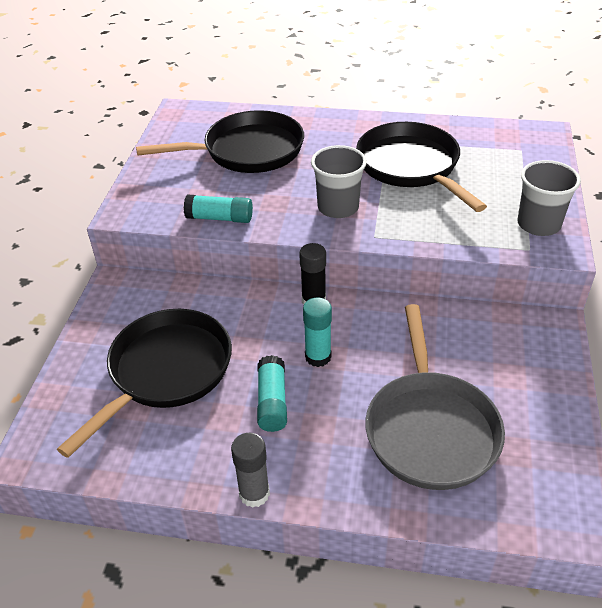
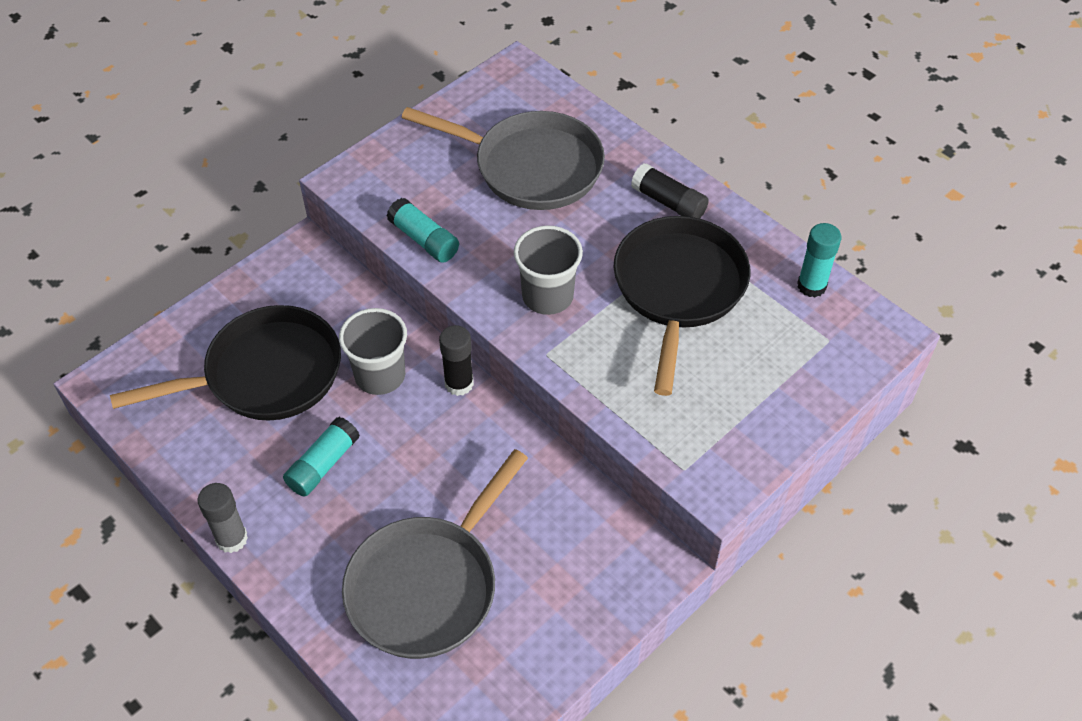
camera: 35 degrees right, 10 degrees up
(247, 151) = (530, 167): black pan -> grey pan
(318, 357) = (404, 446): turquoise glue stick -> turquoise glue stick (811, 286)
(353, 131) = (669, 202): none -> black glue stick
(538, 224) = (730, 447): grey cup -> grey cup (380, 375)

